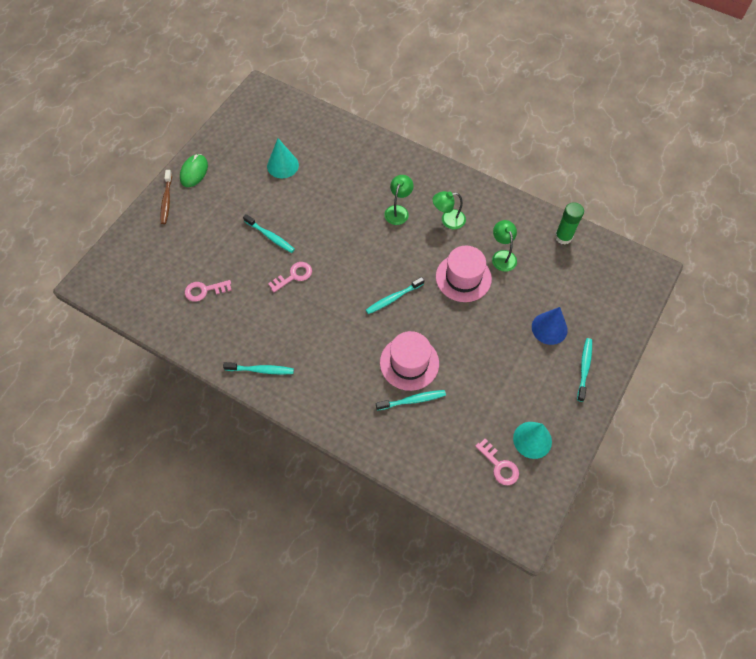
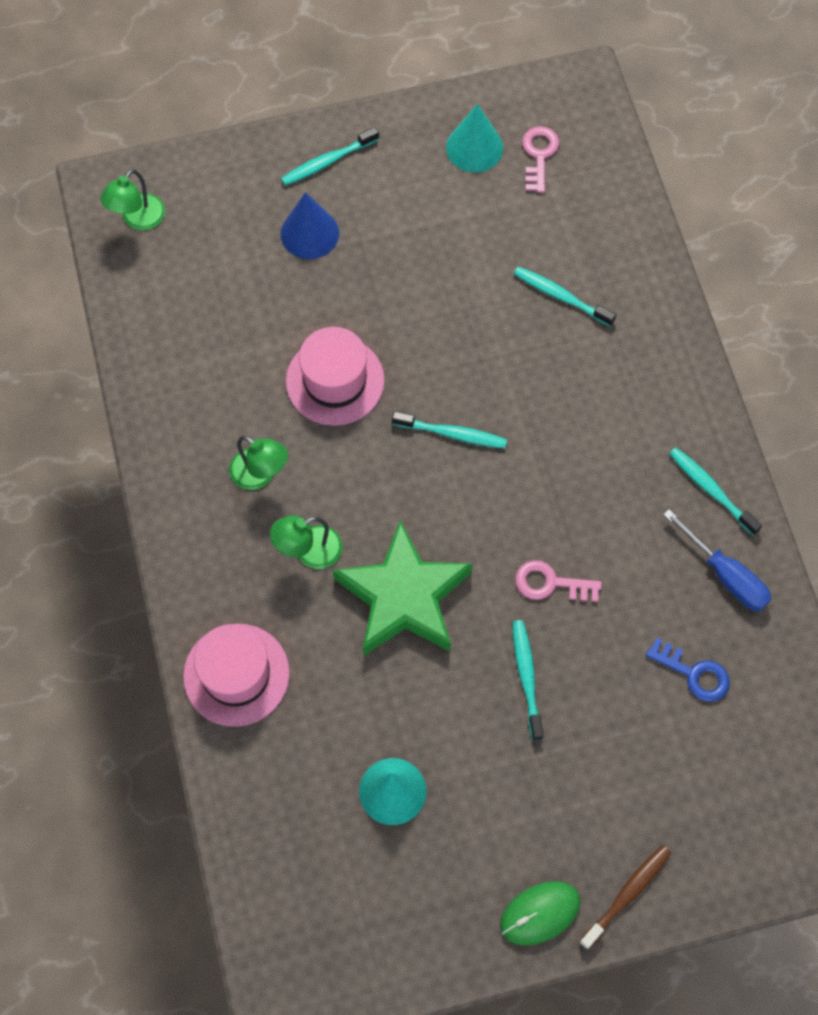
camera: 135 degrees left, 5 degrees up
(204, 290) = (693, 673): pink key -> blue key
(223, 339) = (725, 575): none -> blue screwdriver
(346, 225) = (403, 596): none -> green star
(409, 363) = (519, 339): pink hat -> pink hat (236, 674)
(502, 256) = (253, 363): green lamp -> green lamp (138, 219)
(563, 237) = (147, 318): green glue stick -> none

